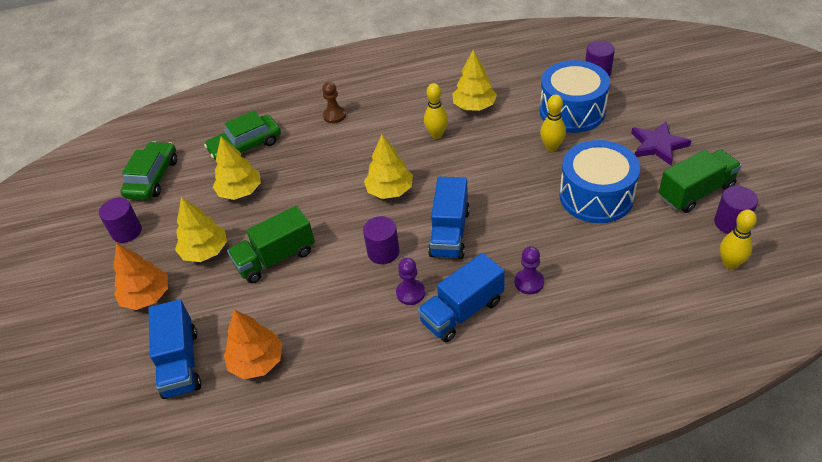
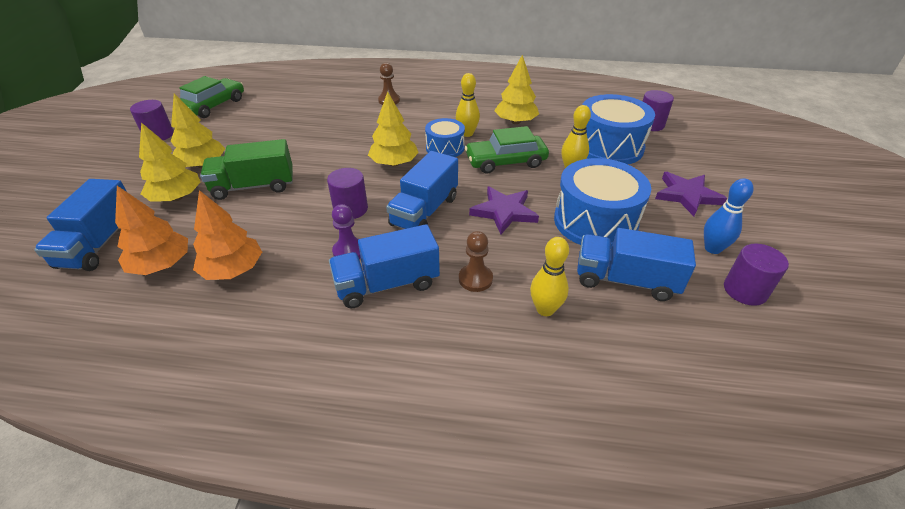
camera: 15 degrees right, 5 degrees down
(146, 296) = (126, 184): orange tree -> orange tree (233, 270)
(240, 191) = (269, 131): yellow tree -> yellow tree (177, 197)
(245, 146) = (301, 103): green car -> green car (506, 161)
(426, 158) = (445, 148): none -> blue drum
(517, 211) = (504, 212): none -> purple star
(529, 282) = (475, 279): purple pawn -> brown pawn
(642, 244) = (625, 280): none -> blue truck
(696, 192) = (712, 248): green truck -> blue bowling pin
(730, 263) = (727, 333): yellow bowling pin -> yellow bowling pin (545, 309)

